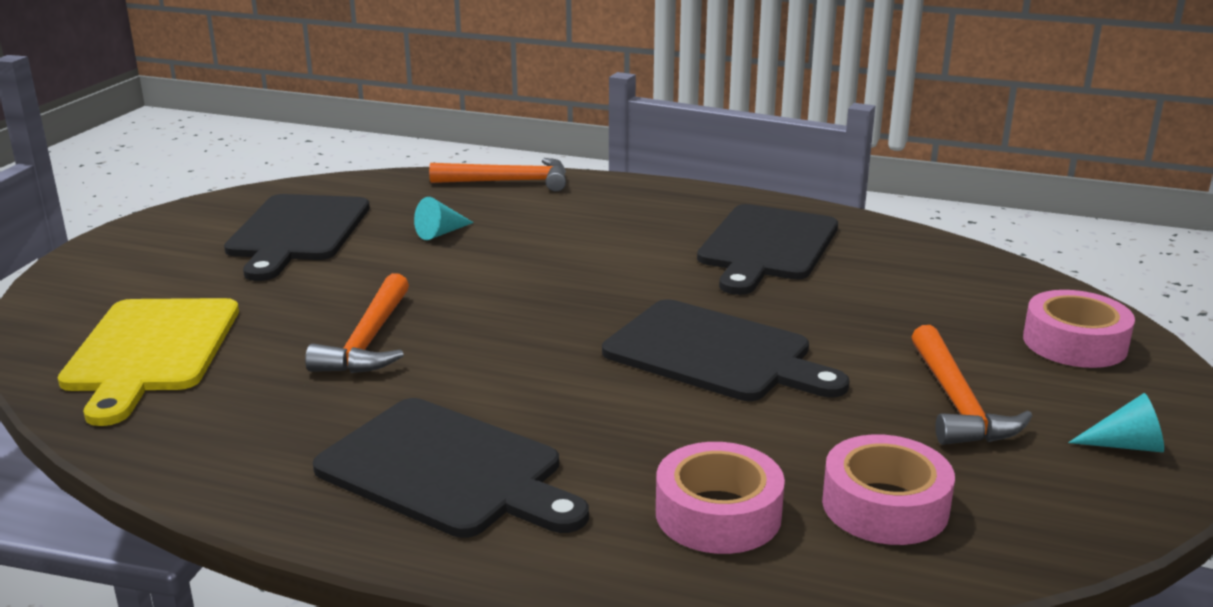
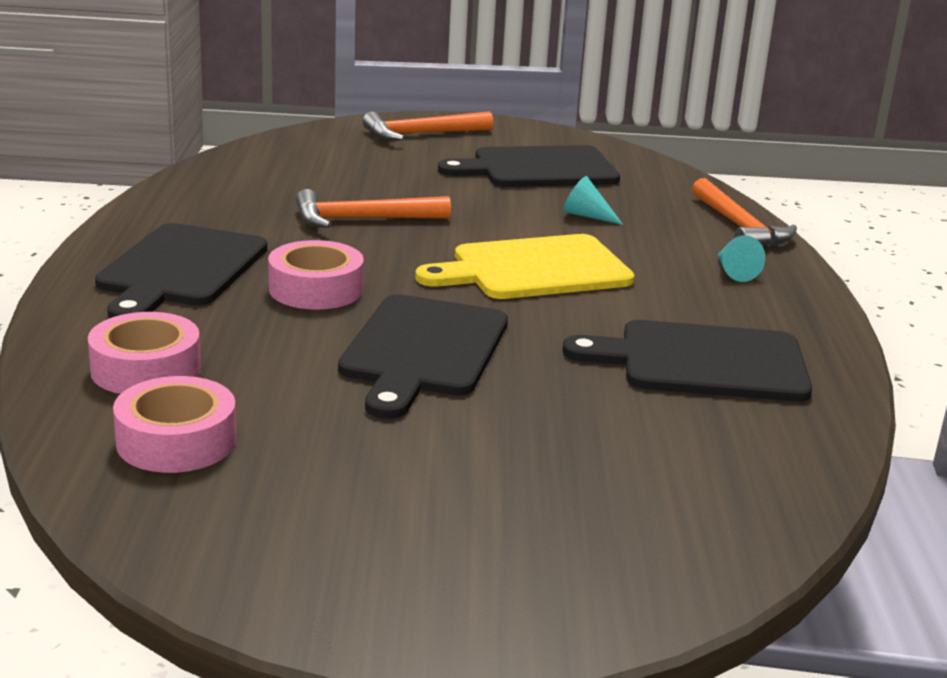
camera: 70 degrees right, 0 degrees up
(151, 350) = (308, 162): yellow cutting board -> yellow cutting board (534, 269)
(957, 403) = (388, 479): orange hammer -> orange hammer (421, 134)
(1074, 343) = (588, 563): pink tape -> pink tape (316, 289)
(1125, 445) = (340, 584): turquoise cone -> turquoise cone (734, 272)

